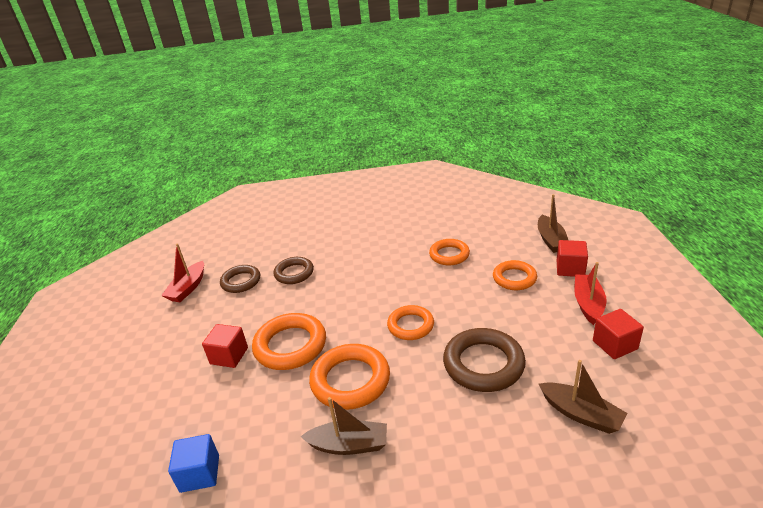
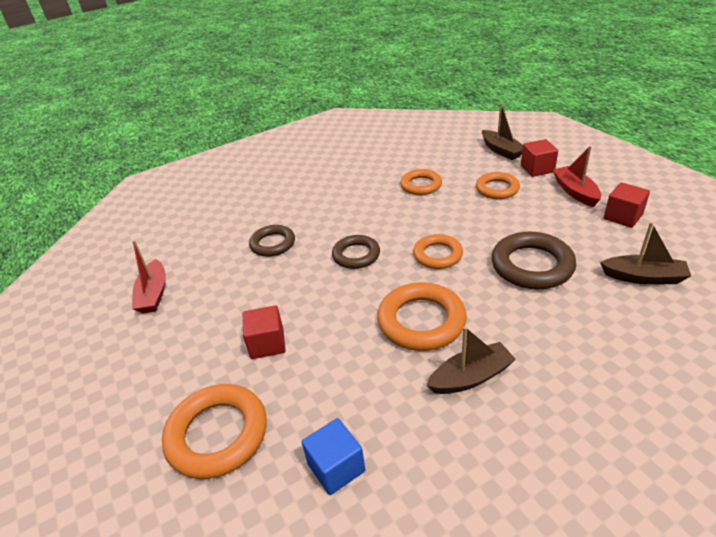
camera: 25 degrees left, 5 degrees up
(241, 281) = (216, 269): brown ring -> brown ring (356, 255)
(290, 345) = (329, 311): orange ring -> orange ring (217, 434)

